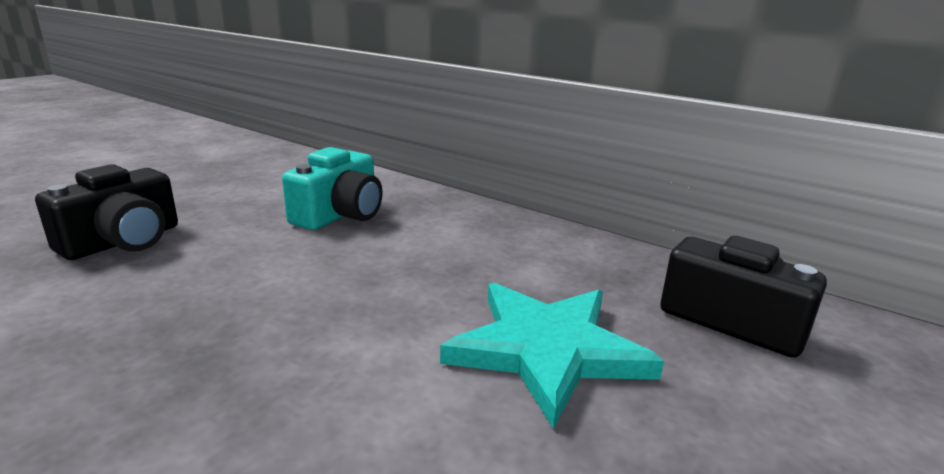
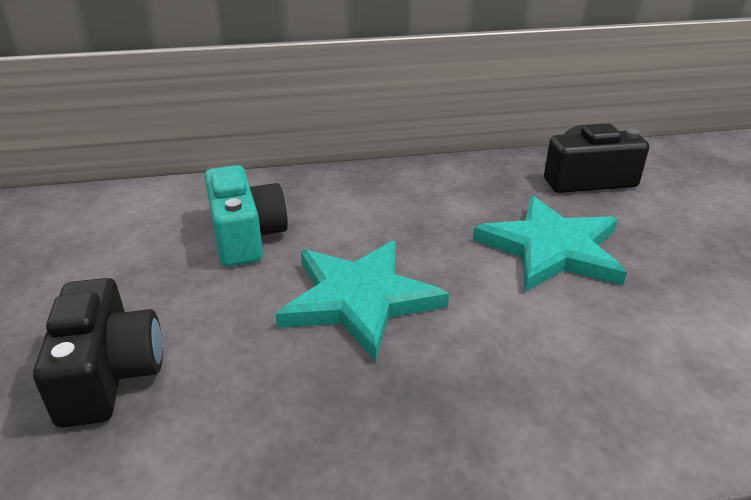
camera: 45 degrees left, 10 degrees up
(312, 286) = (359, 299): none -> turquoise star

